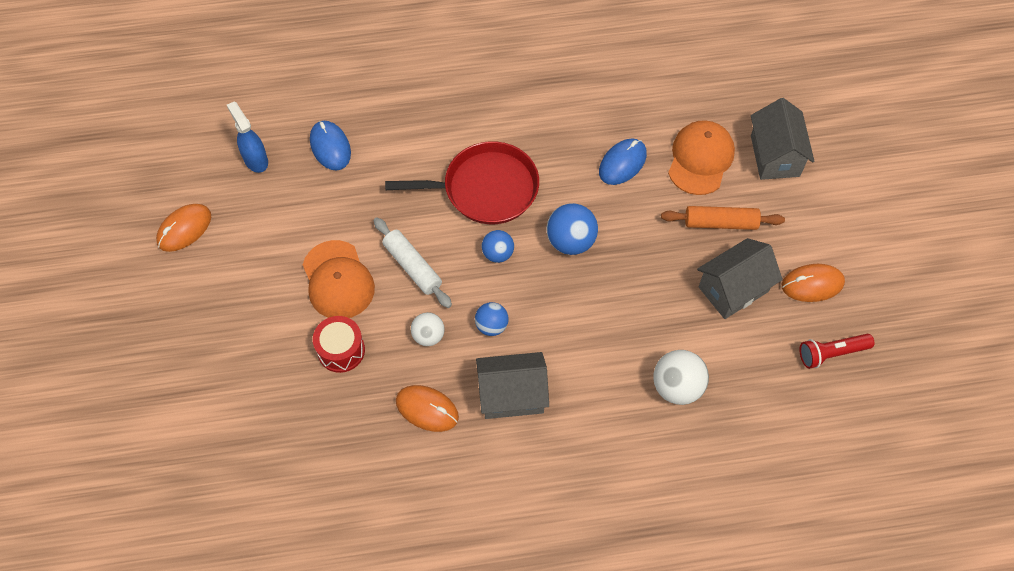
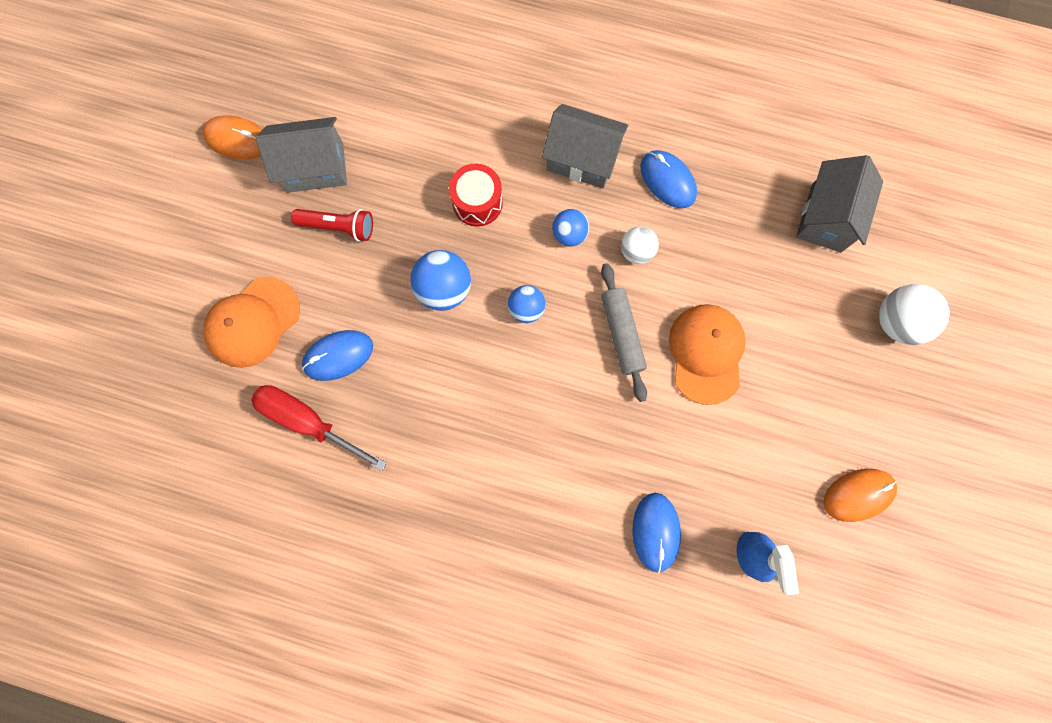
camera: 155 degrees left, 15 degrees up
(341, 350) = (729, 274): red drum -> red drum (477, 202)
(412, 266) = (621, 334): white rolling pin -> grey rolling pin
(427, 409) = (667, 180): orange mouse -> blue mouse
(485, 189) = (503, 393): red pan -> none
(615, 114) = (309, 422): none -> red screwdriver
(677, 387) = (426, 102): white ball -> white ball (897, 322)
(720, 223) = (281, 240): orange rolling pin -> none
(775, 156) = (173, 290): grey house -> grey house (826, 218)
(831, 353) = (268, 71): red flashlight -> red flashlight (338, 227)

